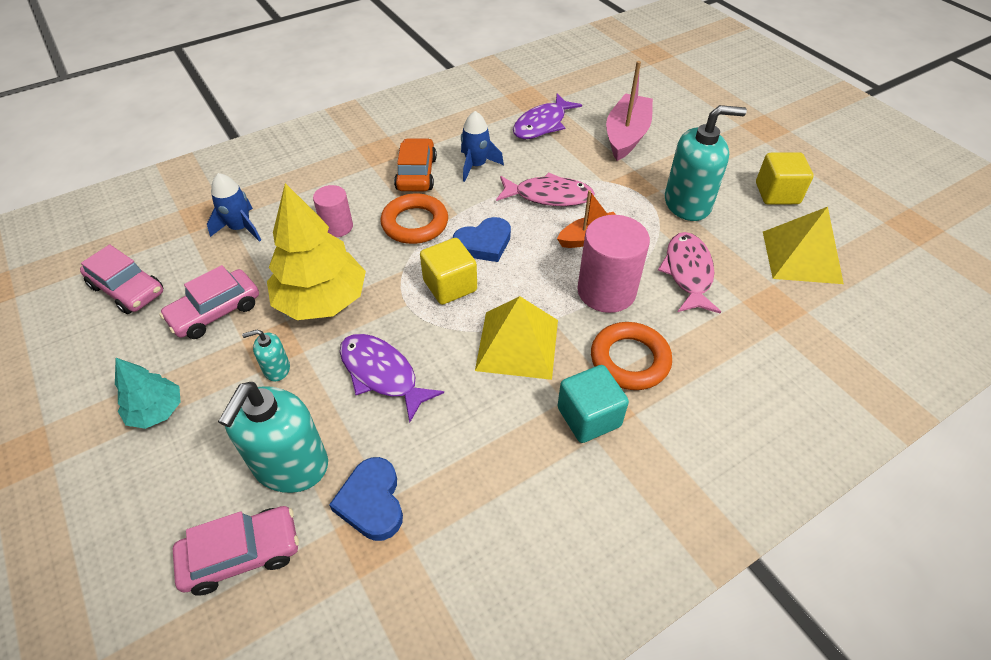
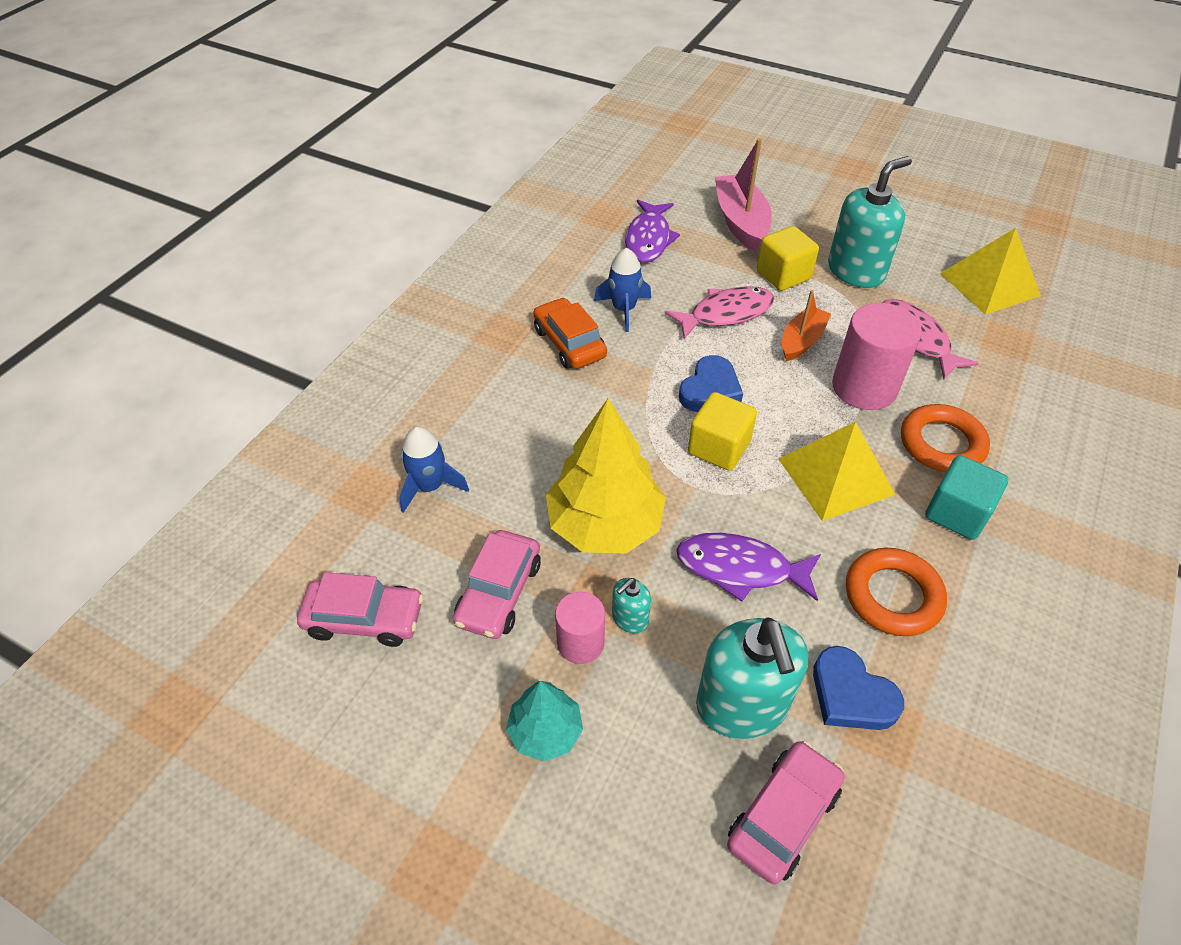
camera: 30 degrees left, 0 degrees up
(337, 227) = (541, 437): pink cylinder -> pink cylinder (580, 643)
(415, 223) = (621, 398): orange ring -> orange ring (892, 596)
(777, 193) = (920, 231): yellow cube -> yellow cube (783, 275)

